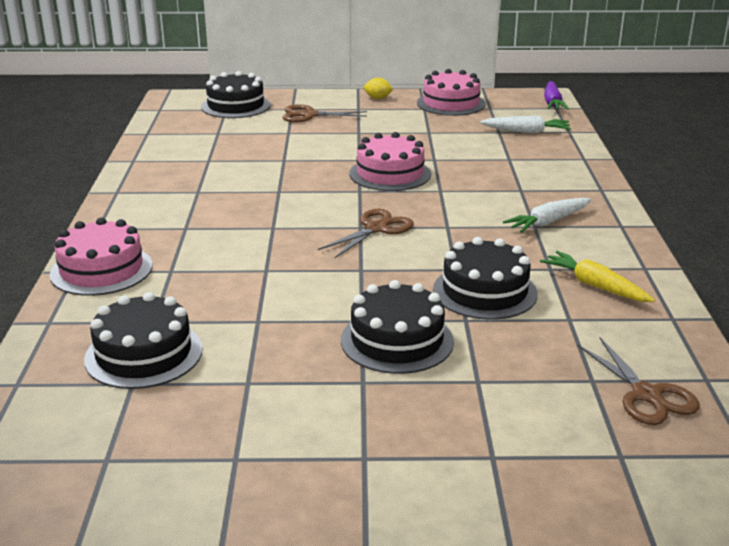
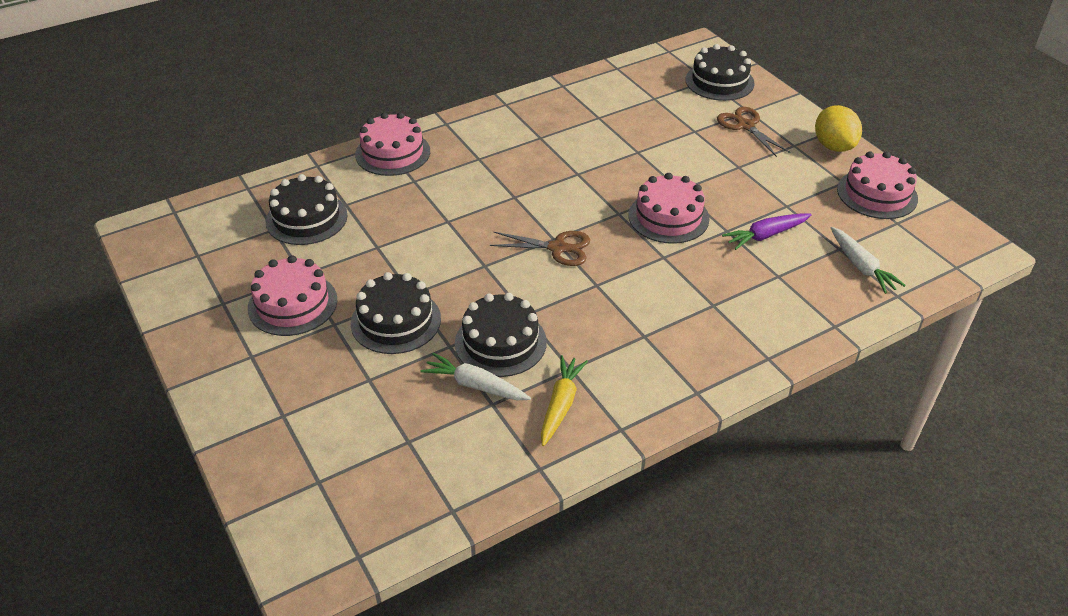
camera: 60 degrees right, 15 degrees up
(296, 402) = (292, 304): none -> pink cake
(377, 98) = (833, 146): yellow lemon -> yellow lemon, size x1.85
(548, 222) = (659, 342): white carrot -> white carrot (475, 385)
(552, 103) = (968, 260): purple carrot -> purple carrot (765, 235)
(646, 395) = (406, 478): brown scissors -> none

